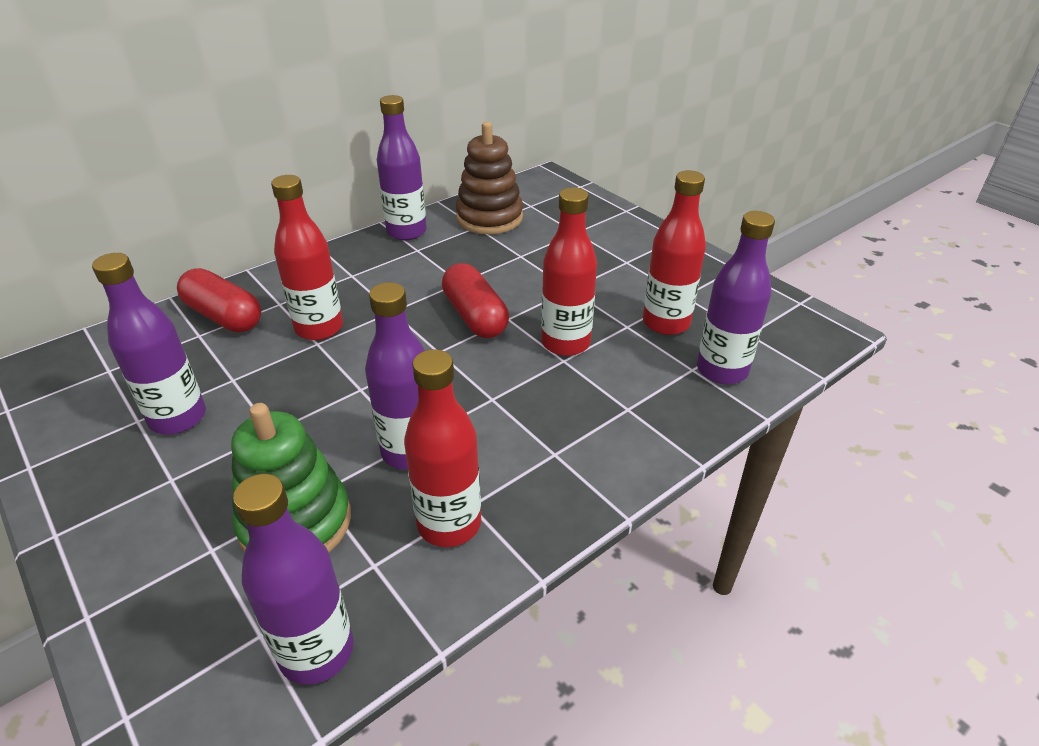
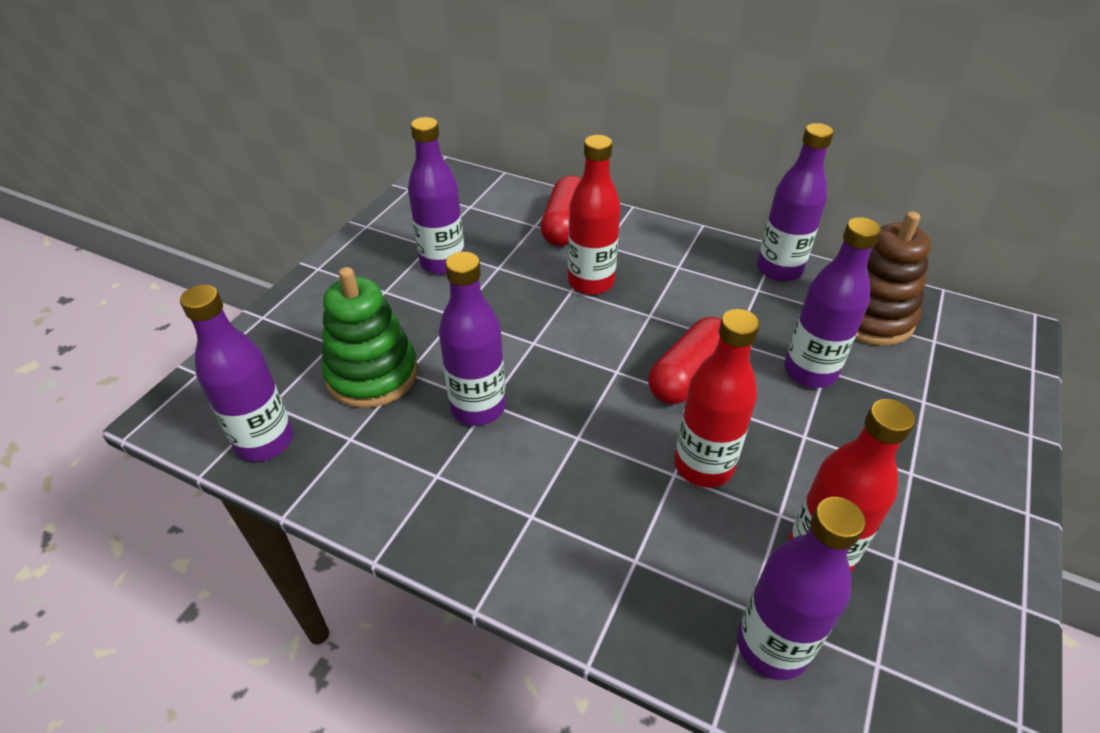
camera: 65 degrees right, 5 degrees up
(449, 524) = (409, 469): red bottle -> none
(517, 262) = (810, 371): none -> purple bottle

